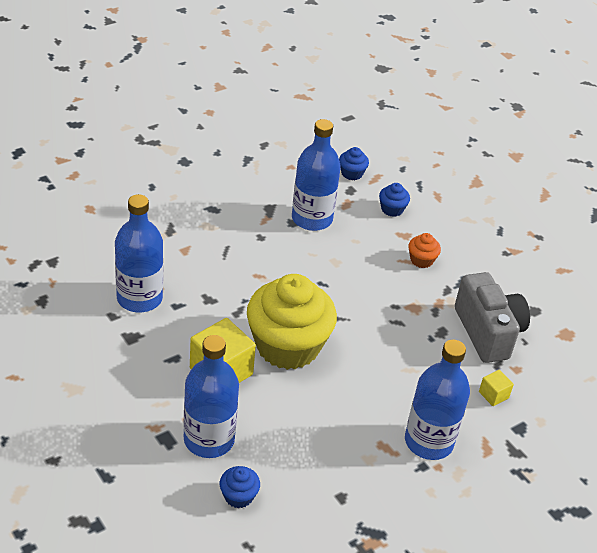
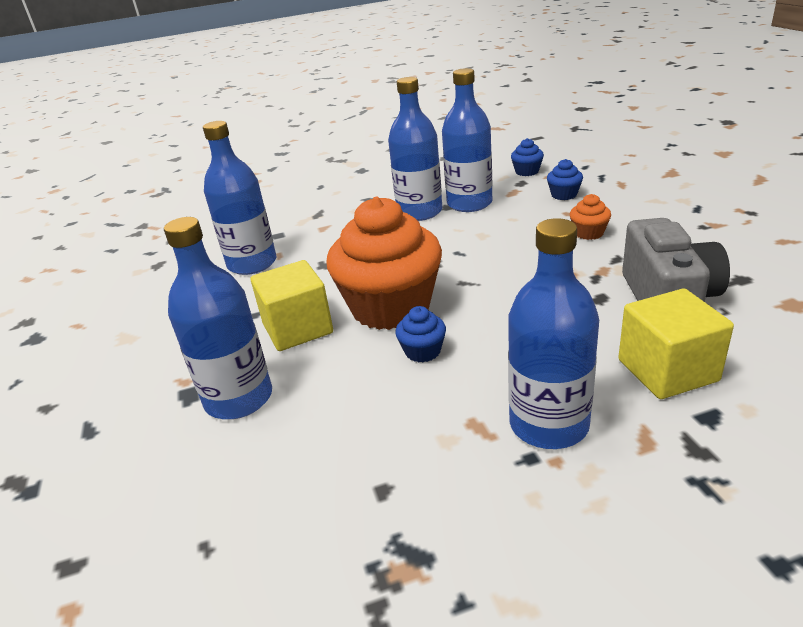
camera: 25 degrees right, 10 degrees down
(238, 496) = (234, 472): blue cupcake -> blue cupcake (422, 351)
(269, 229) = (419, 212): none -> blue bottle
(287, 346) = (391, 307): yellow cupcake -> orange cupcake
(493, 395) = (667, 370): yellow cube -> yellow cube, size x2.05

